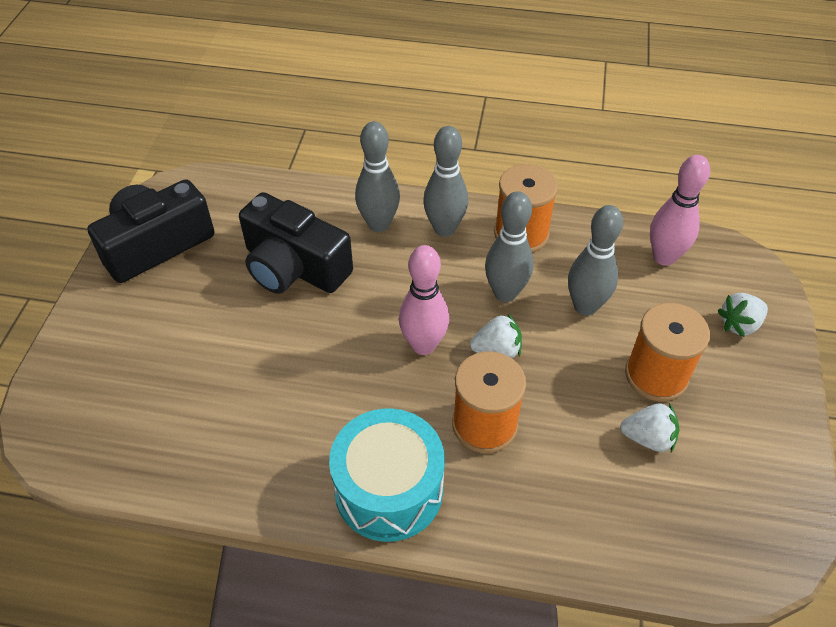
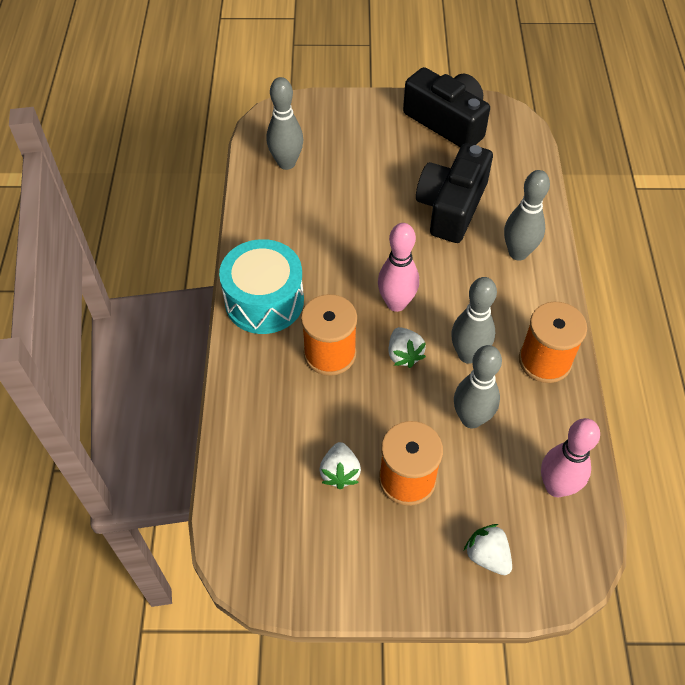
camera: 80 degrees right, 5 degrees up
(444, 229) = (530, 301): grey bowling pin -> grey bowling pin (286, 163)

